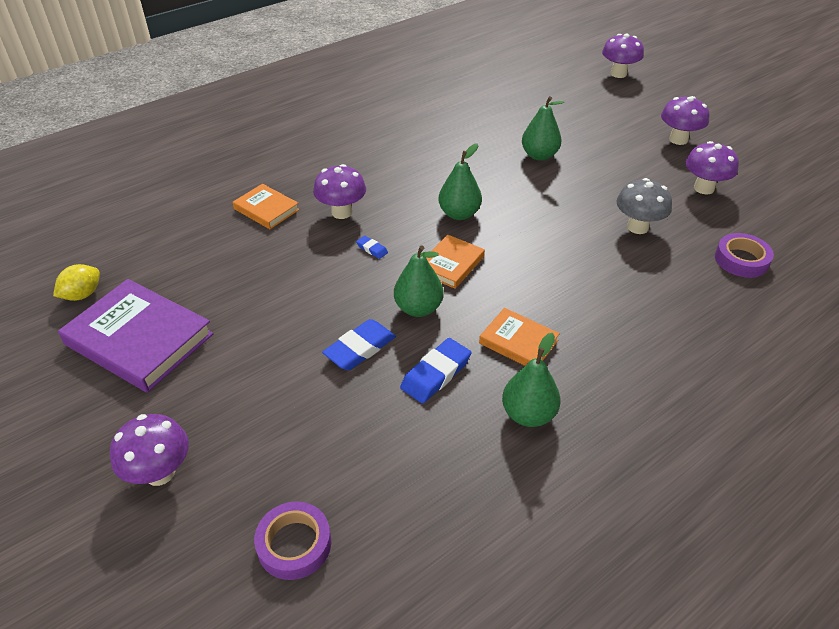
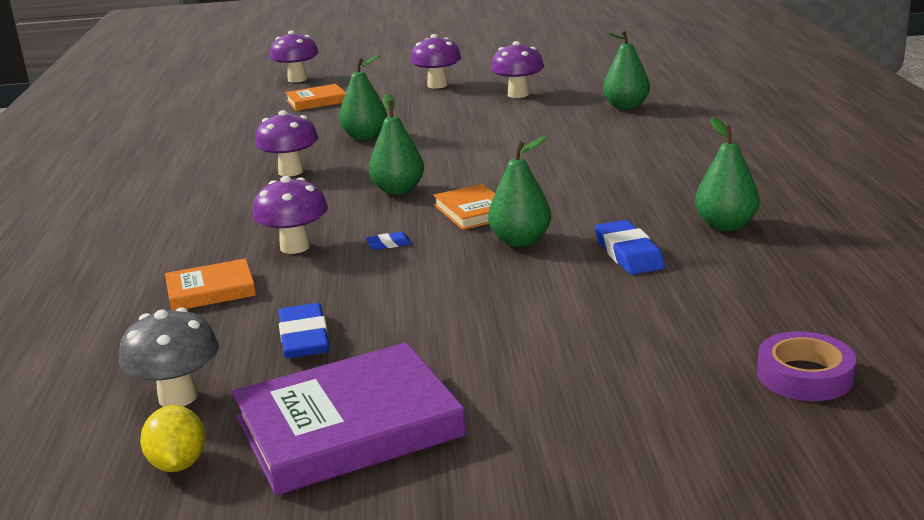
camera: 55 degrees left, 20 degrees down
(160, 473) = (624, 447): purple mushroom -> purple mushroom (291, 172)
(360, 348) = (545, 283): blue eraser -> blue eraser (304, 338)
(518, 342) = (626, 208): orange book -> orange book (317, 101)
(637, 227) = (533, 128): grey mushroom -> grey mushroom (178, 397)
(741, 260) = (626, 107): purple tape -> green pear

